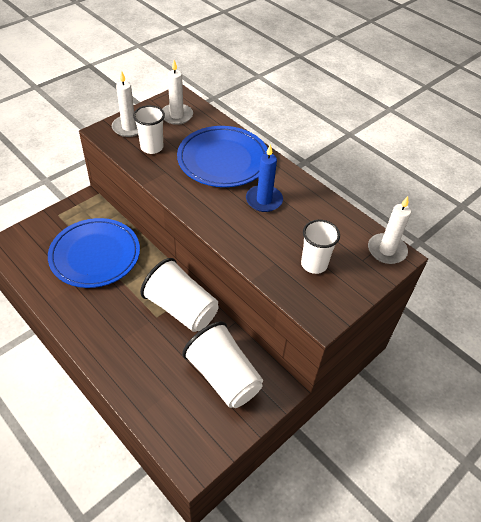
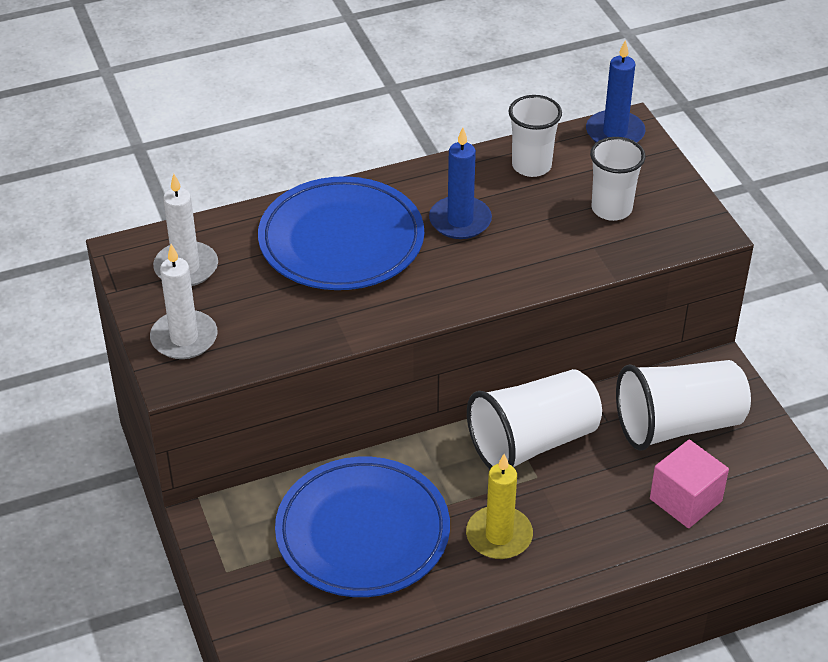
camera: 65 degrees left, 5 degrees down
(109, 310) = (499, 536): none -> yellow candle
(152, 147) = (259, 319): white cup -> white cup (531, 166)
(164, 394) = (685, 500): none -> pink cube
(386, 250) = (615, 133): white candle -> blue candle

